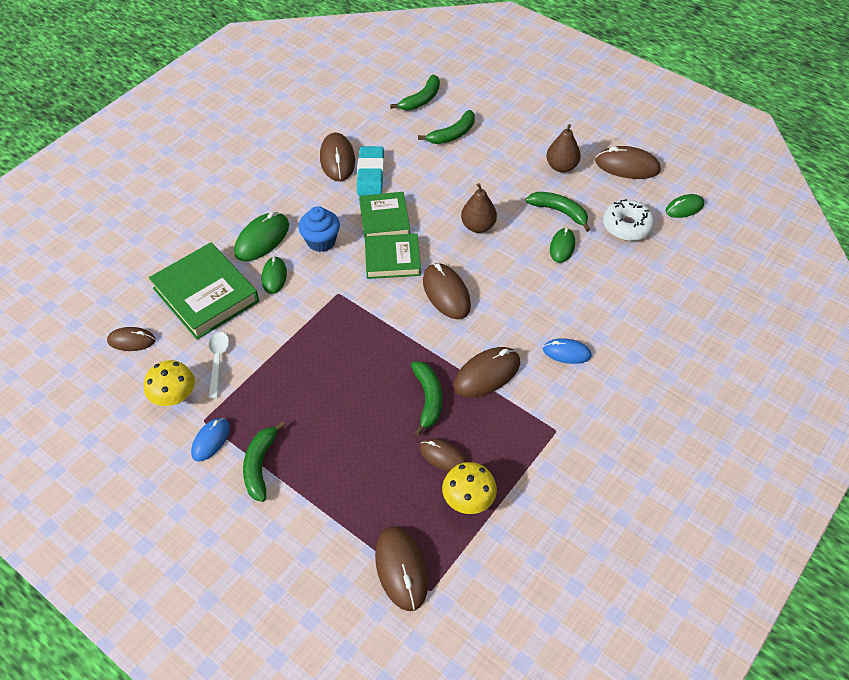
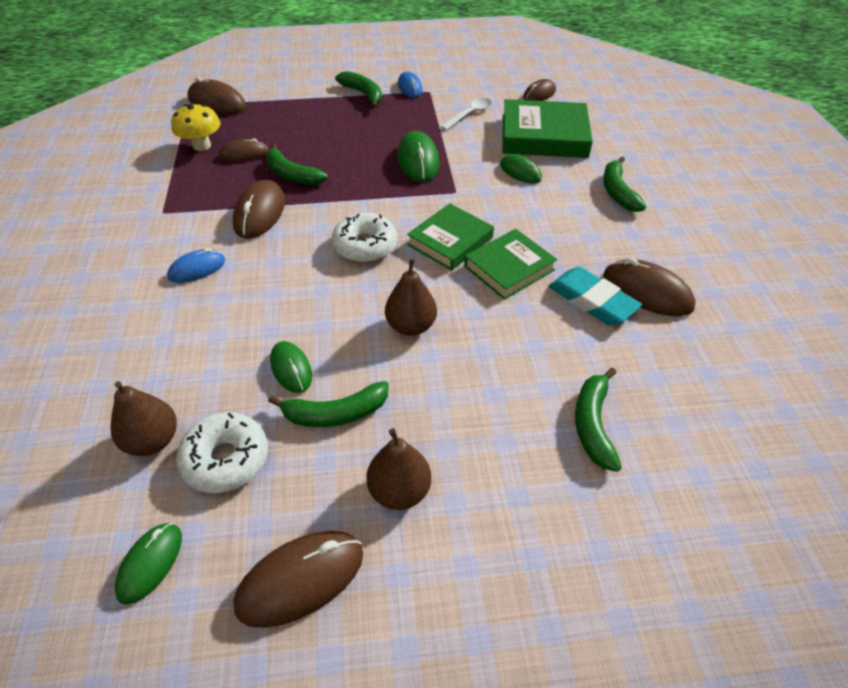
camera: 135 degrees right, 5 degrees down
(174, 397) = (464, 90): yellow mushroom -> none
(218, 361) = (469, 114): white spoon -> white spoon turned 90 degrees counterclockwise
(262, 239) = (575, 187): green mouse -> green mouse (418, 161)
(321, 241) = (530, 215): blue cupcake -> none
(384, 219) = (509, 268): green book -> green book turned 75 degrees counterclockwise
(421, 100) = (708, 449): green banana -> green banana (617, 192)
(446, 293) = (365, 246): brown mouse -> white donut
(657, 257) = (153, 440): none -> brown pear

